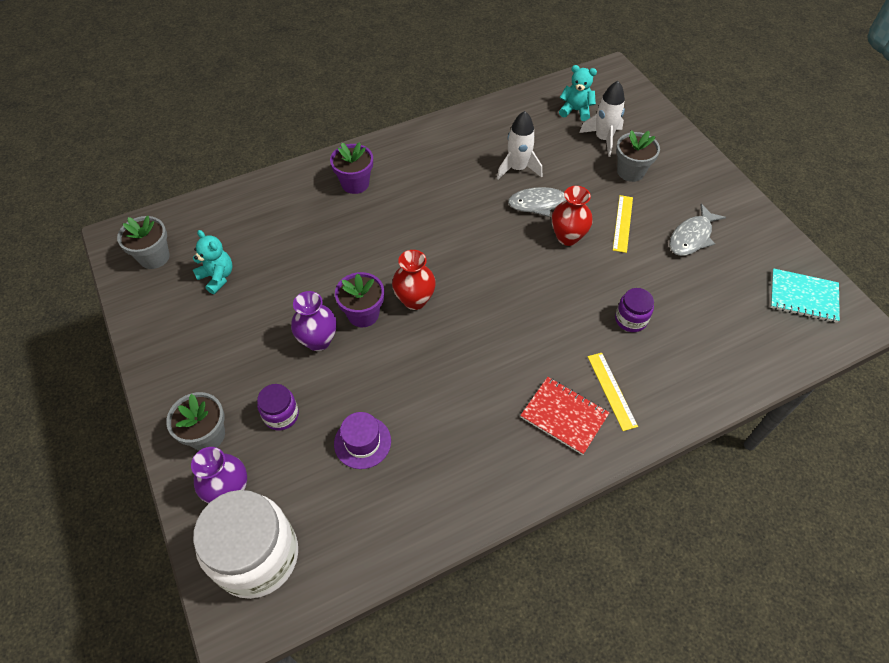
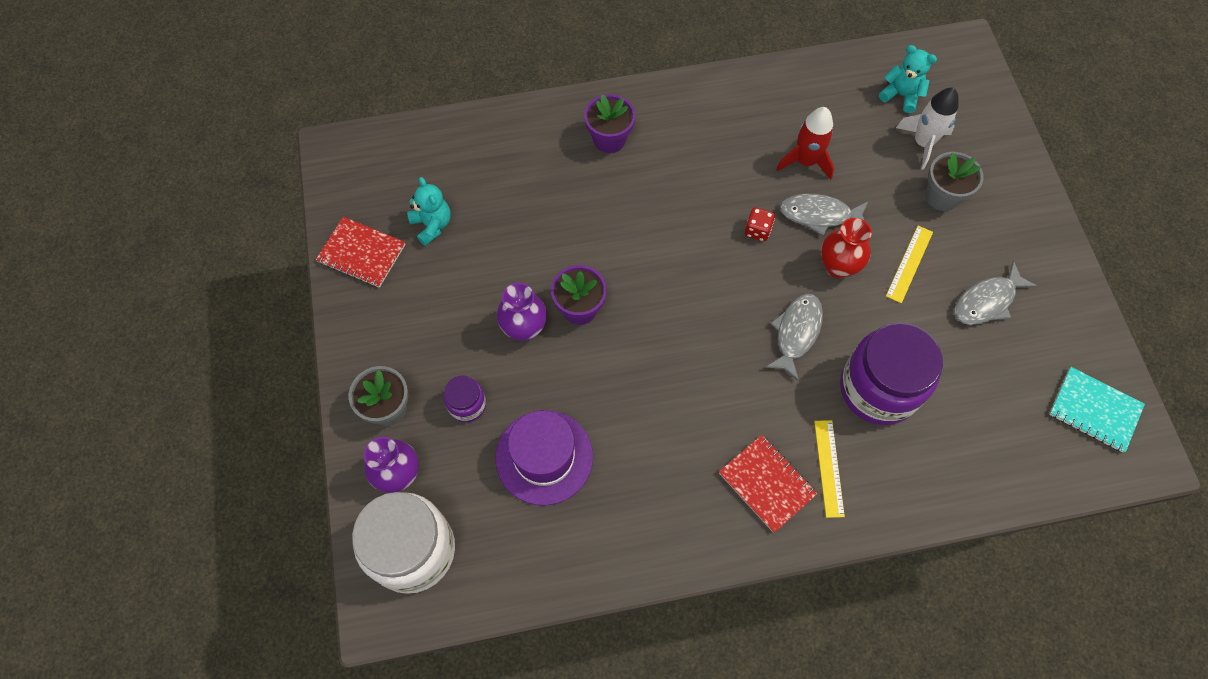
camera: 15 degrees right, 10 degrees up
(154, 257) = (369, 184): grey flower pot -> none
(157, 313) = (361, 253): none -> red notebook
(362, 442) = (544, 457): purple hat -> purple hat, size x1.59
(414, 300) = (640, 305): red vase -> none
(495, 224) = (757, 230): none -> red dice
(517, 168) = (805, 161): white rocket -> red rocket
(550, 293) = (796, 333): none -> grey fish
(630, 319) = (878, 388): purple jar -> purple jar, size x2.11

